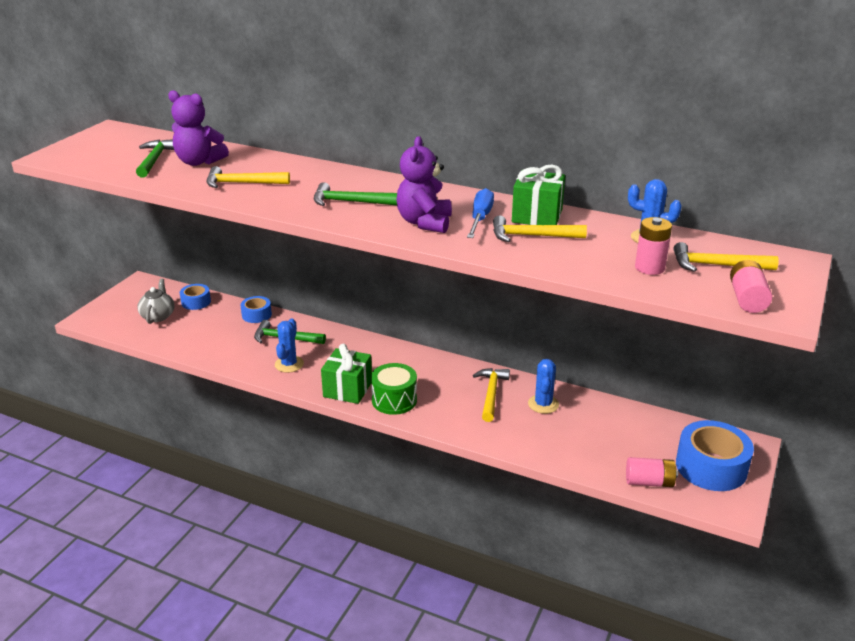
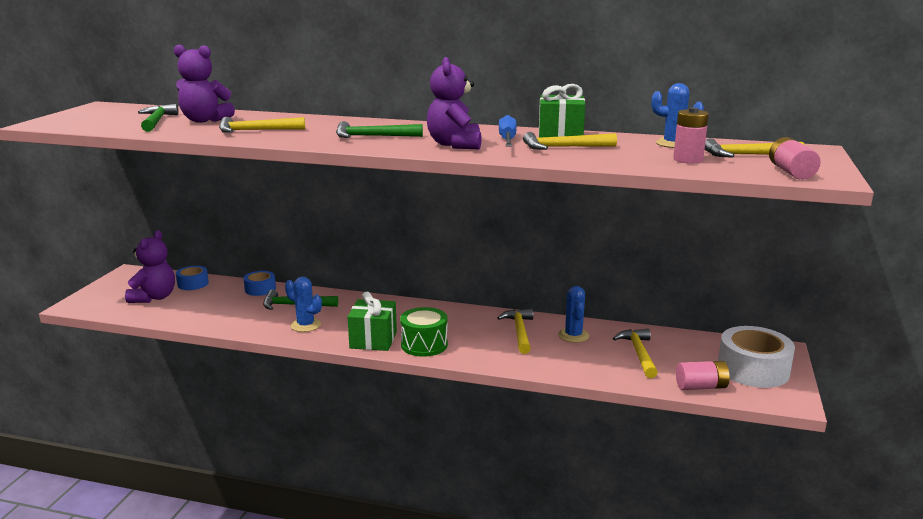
camera: 10 degrees left, 10 degrees down
(158, 316) = (154, 297): grey teapot -> purple teddy bear
(289, 364) = (305, 325): blue cactus -> blue cactus turned 60 degrees counterclockwise
(601, 434) = (639, 353): none -> yellow hammer
(711, 467) = (753, 369): blue tape -> white tape

